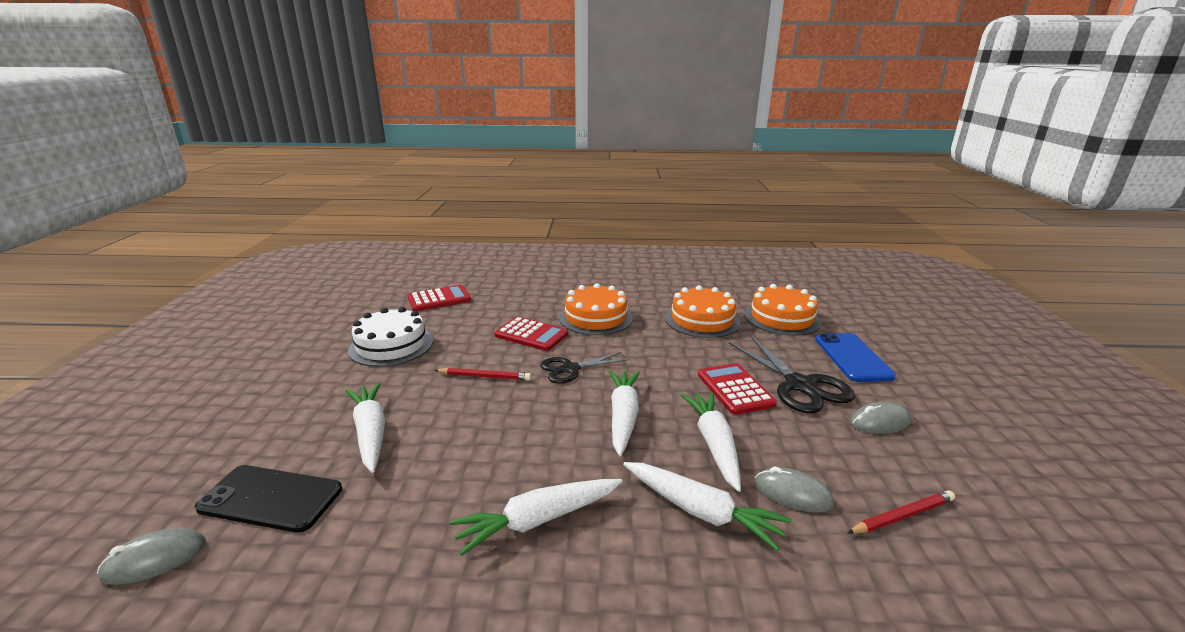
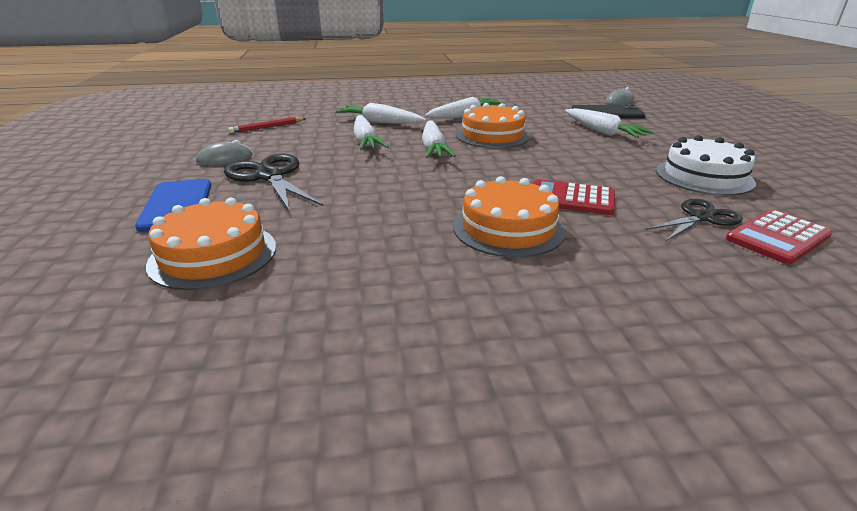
camera: 170 degrees right, 5 degrees up
(485, 376) = (569, 161): red pencil -> none
(570, 369) = (497, 172): black scissors -> black scissors (701, 218)
(702, 320) = (347, 239): orange cake -> orange cake (492, 135)
(735, 389) = (336, 169): red calculator -> none
(792, 493) = (324, 129): grey mouse -> none

